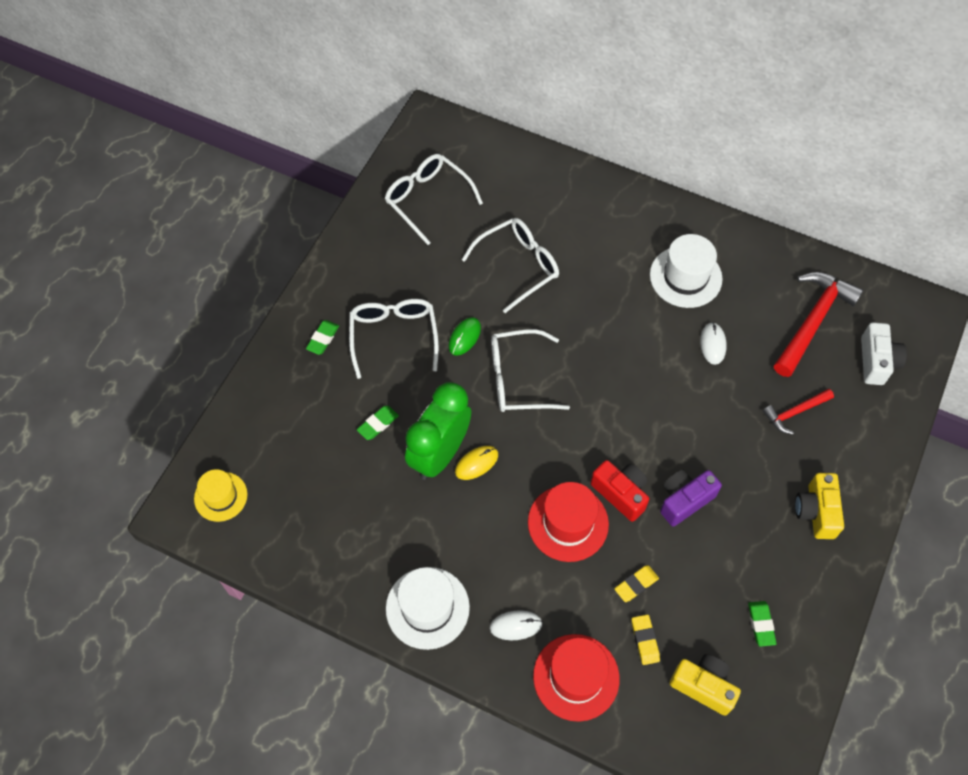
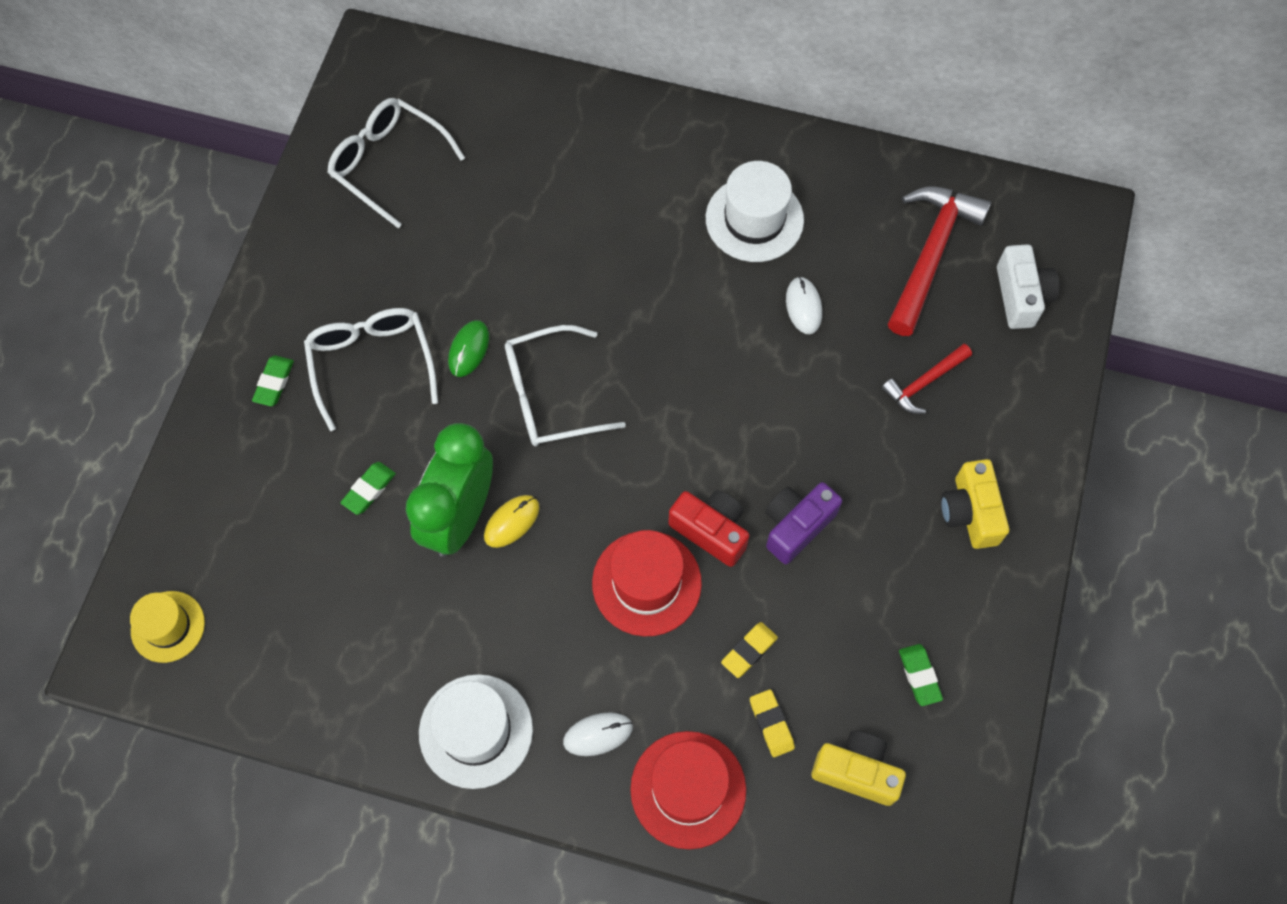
camera: 10 degrees left, 5 degrees up
(518, 266) = (526, 239): white glasses -> none

